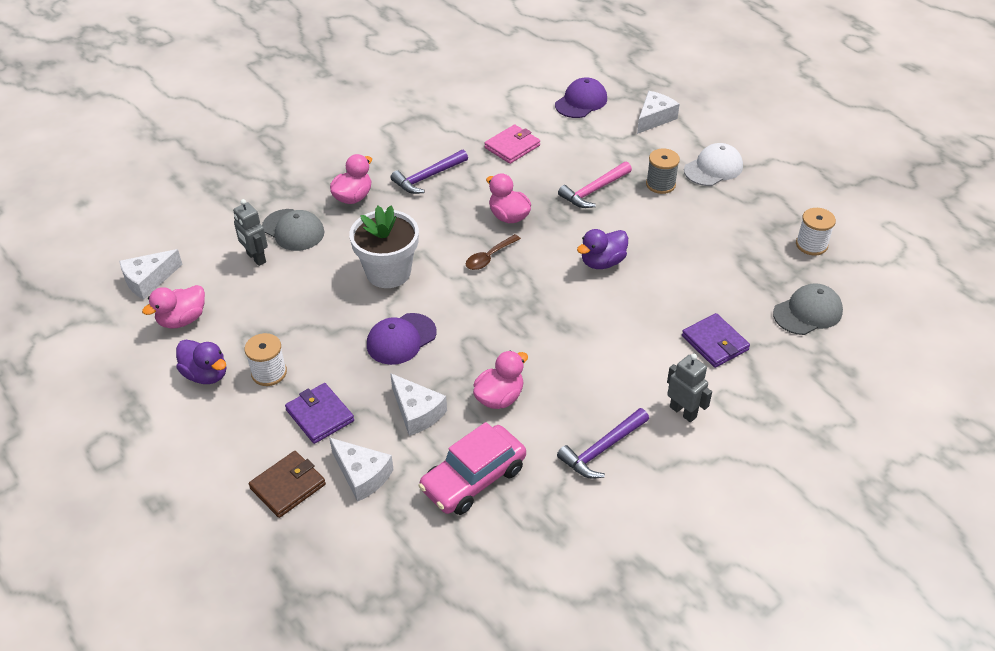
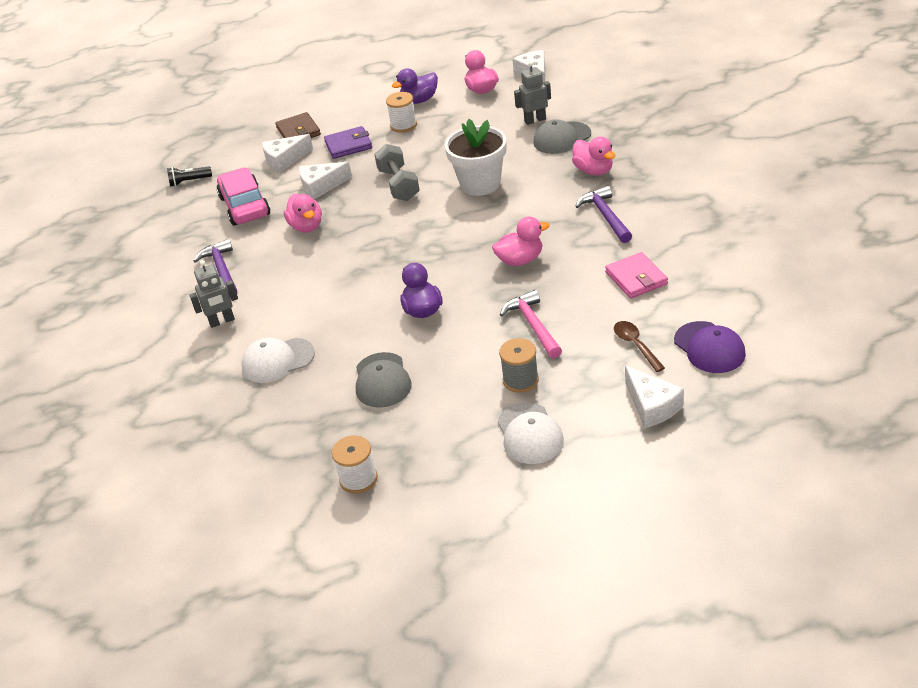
camera: 115 degrees right, 5 degrees down
(401, 339) = (399, 185): purple cap -> grey dumbbell
(430, 575) = (189, 181): none -> black flashlight
(489, 257) = (468, 241): brown spoon -> brown spoon (635, 345)
(715, 343) = (277, 360): purple wallet -> white cap
(807, 312) = (270, 439): grey cap -> grey cap (382, 380)

